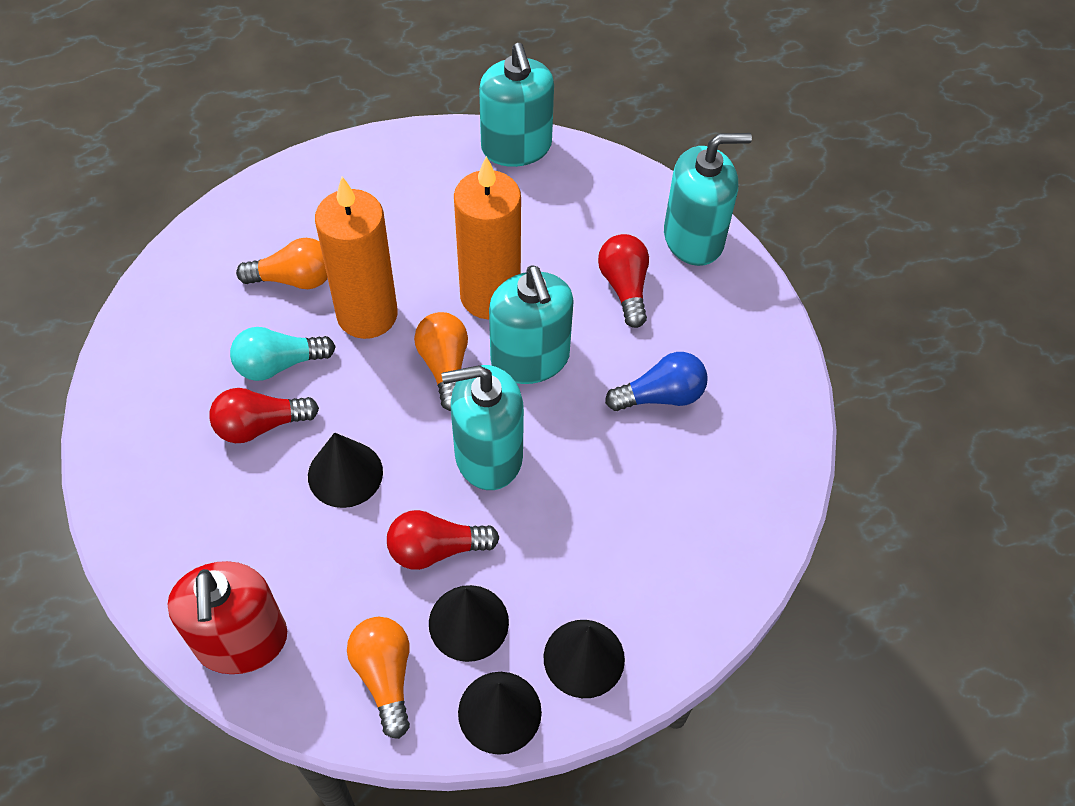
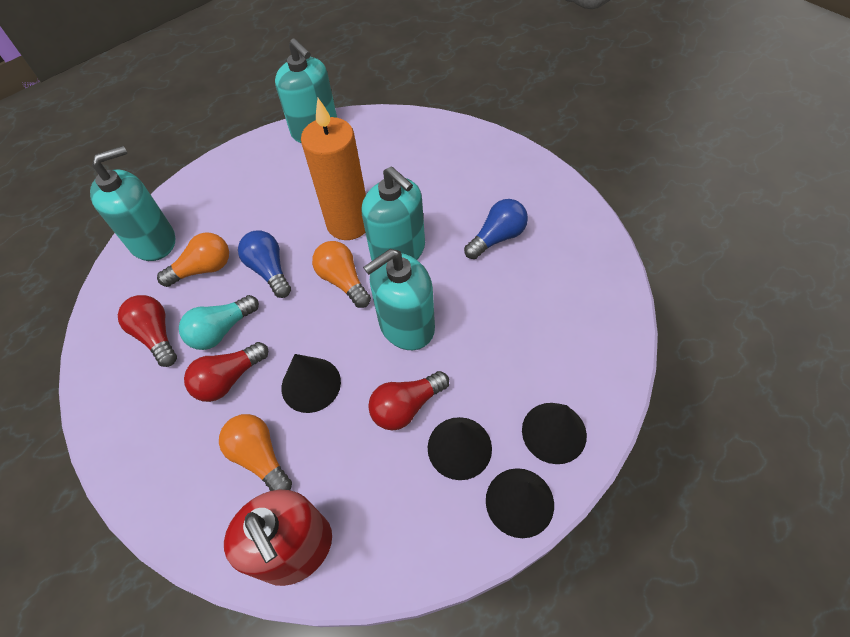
camera: 20 degrees left, 0 degrees up
(367, 315) = (269, 270): orange candle -> blue light bulb
(385, 676) = (421, 519): orange light bulb -> orange light bulb (260, 457)
(624, 287) = (434, 183): red light bulb -> red light bulb (156, 336)
(694, 238) = (459, 138): turquoise soap dispenser -> turquoise soap dispenser (153, 241)

